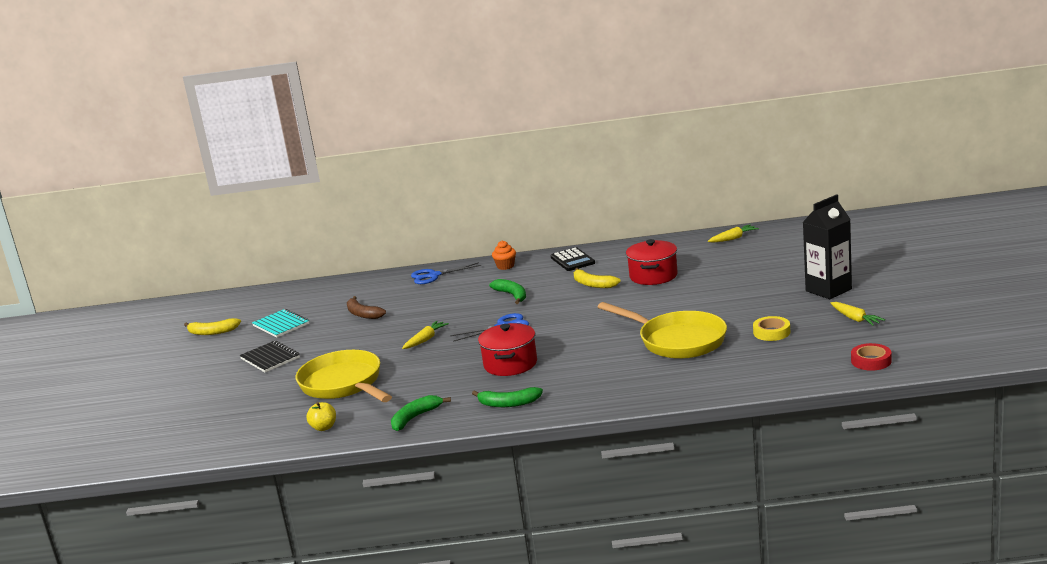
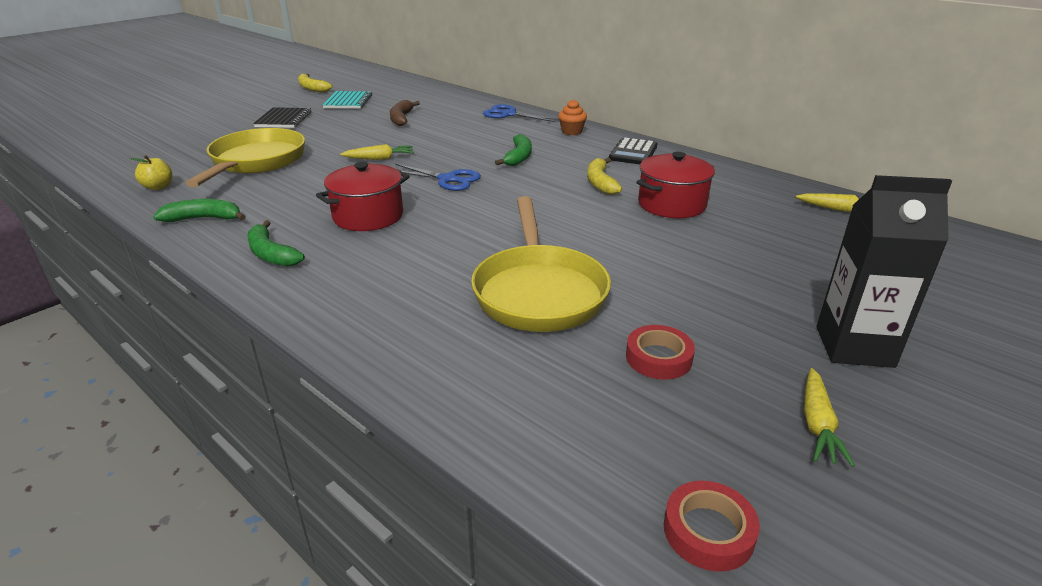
camera: 40 degrees right, 10 degrees up
(771, 332) = (658, 358): yellow tape -> red tape

